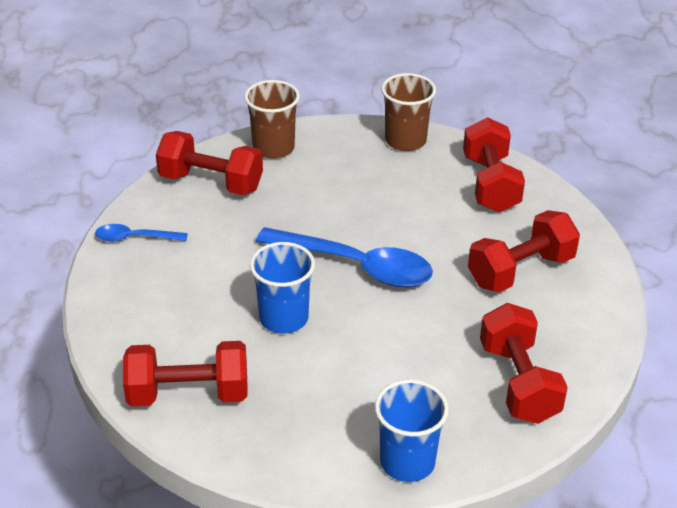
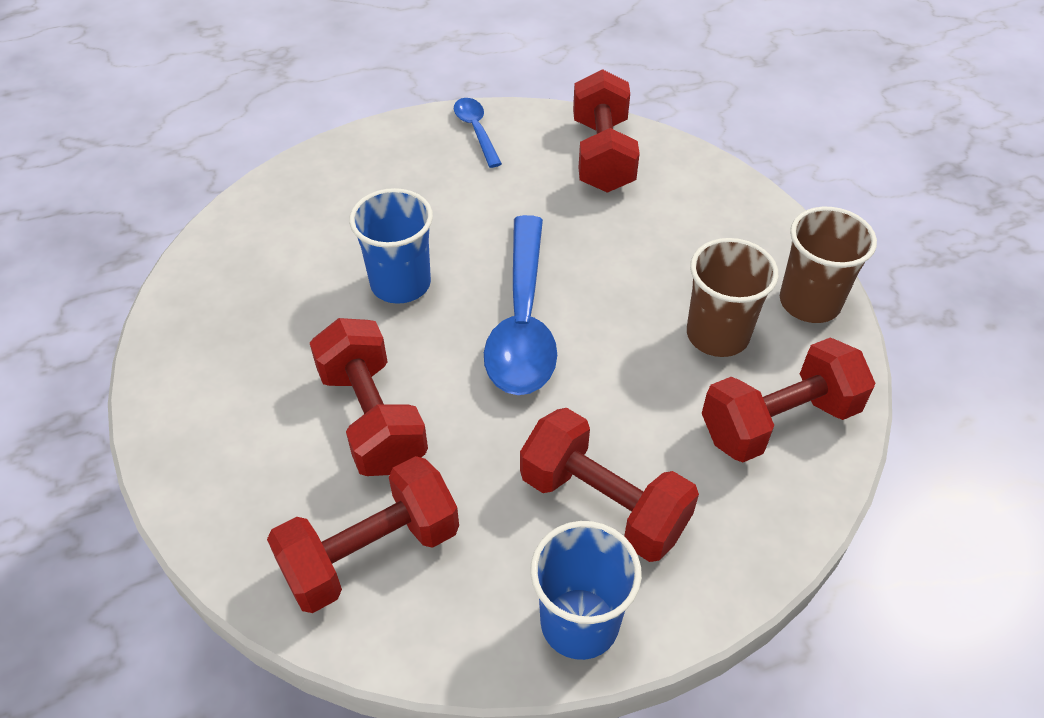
camera: 70 degrees right, 10 degrees up
(188, 394) = (256, 244): red dumbbell -> red dumbbell (373, 418)
(273, 148) = (701, 185): brown cup -> brown cup (717, 335)
(407, 462) = (198, 463): blue cup -> blue cup (579, 623)

